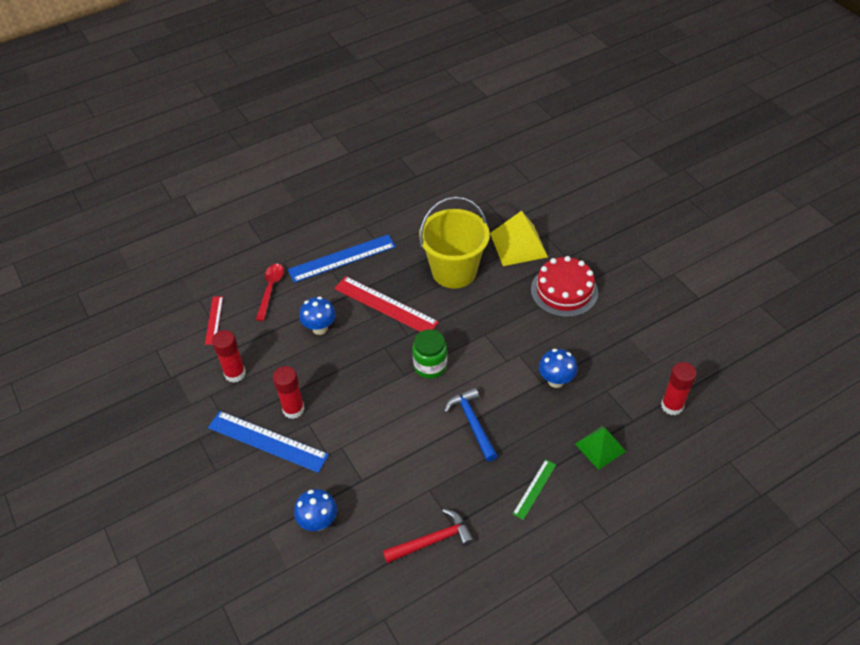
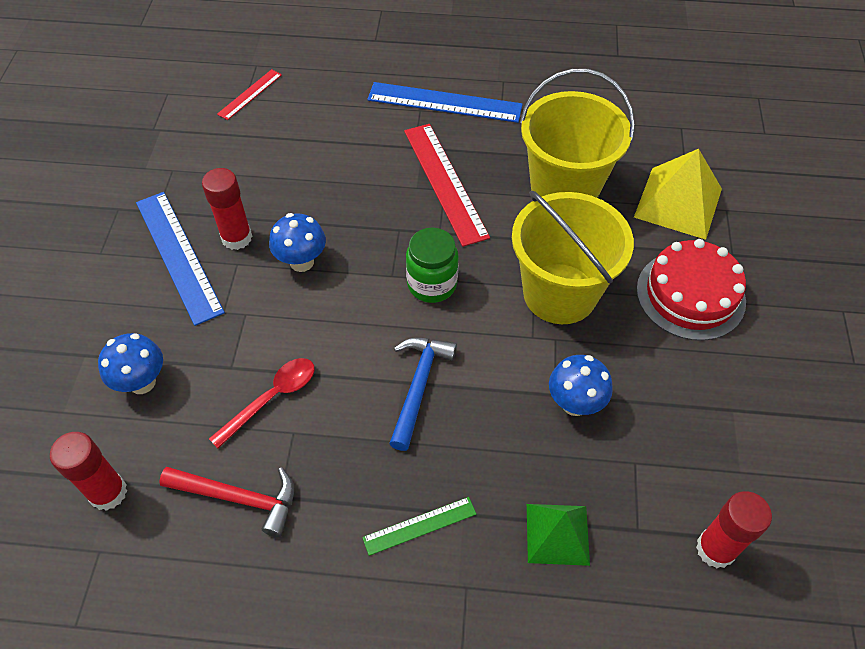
camera: 35 degrees right, 5 degrees up
(235, 373) = (216, 162): red glue stick -> red glue stick (108, 492)
(270, 289) = (336, 94): red spoon -> red spoon (272, 398)
(320, 328) = (348, 166): blue mushroom -> blue mushroom (302, 262)
(500, 329) = (559, 293): none -> yellow bucket

